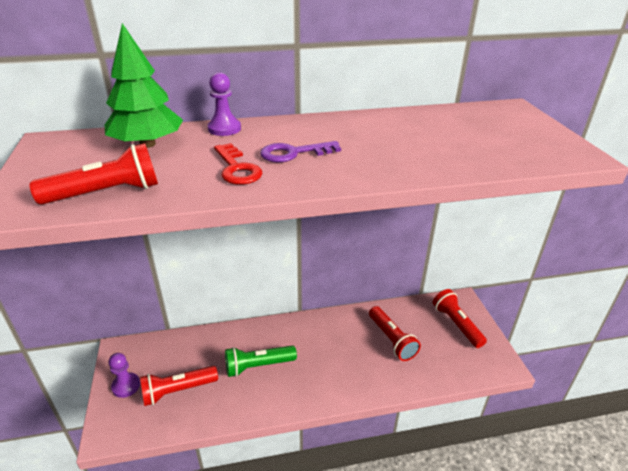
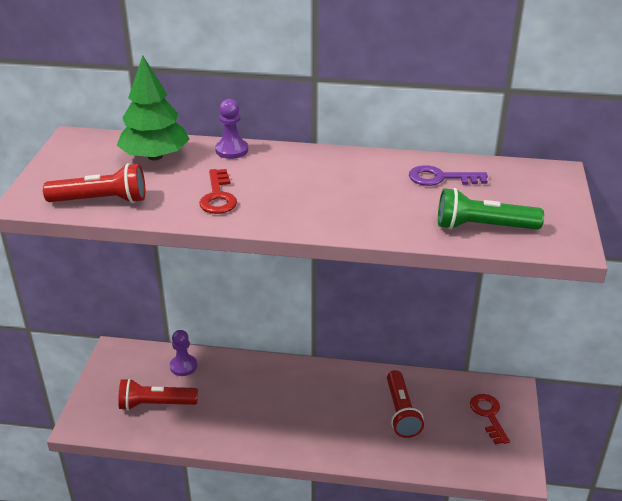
camera: 20 degrees right, 0 degrees up
(126, 386) = (109, 387): purple pawn -> purple pawn (183, 366)
(258, 366) = (243, 402): green flashlight -> green flashlight (483, 227)
(294, 153) = (278, 189): purple key -> purple key (441, 178)
(456, 324) = (488, 415): red flashlight -> red key

